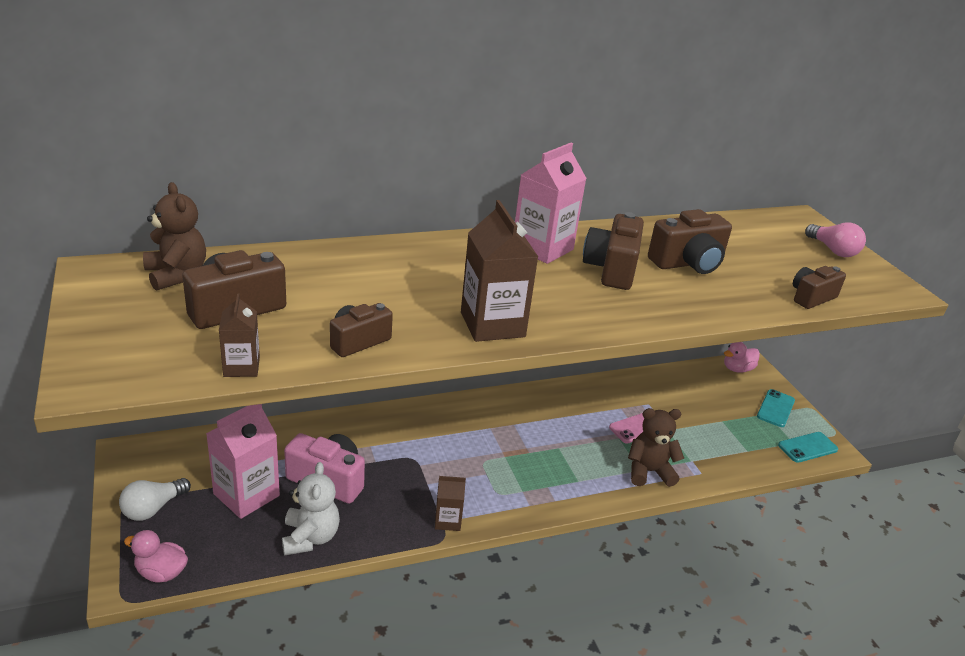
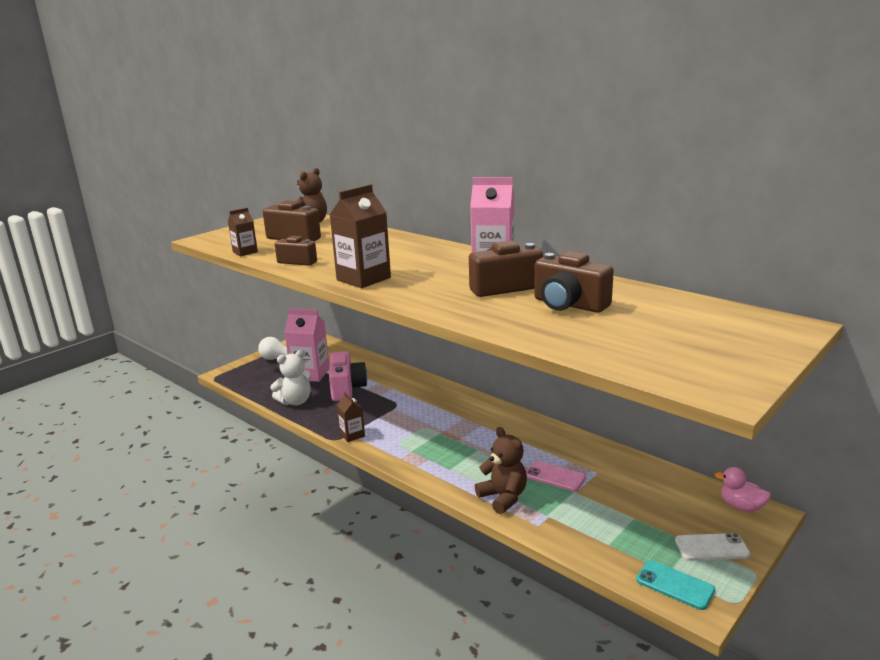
camera: 65 degrees right, 10 degrees down
(161, 572) = (237, 378): pink duck -> none
(775, 408) = (711, 547): turquoise phone -> white phone
(811, 297) = (606, 355): brown camera -> none
(833, 250) = (746, 350): pink light bulb -> none

